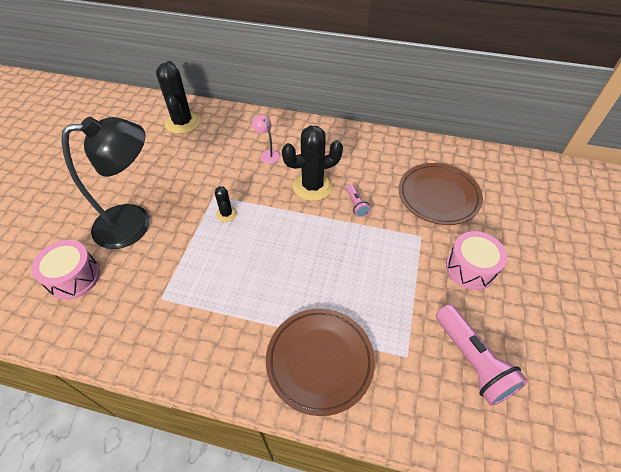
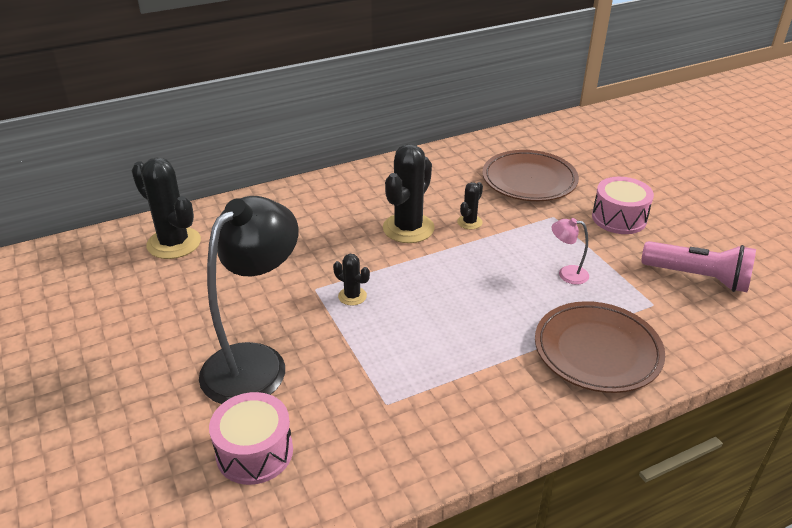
camera: 40 degrees left, 15 degrees down
(268, 154) = (322, 224): pink lamp -> pink lamp (566, 274)
(356, 205) = (469, 222): pink flashlight -> black cactus

